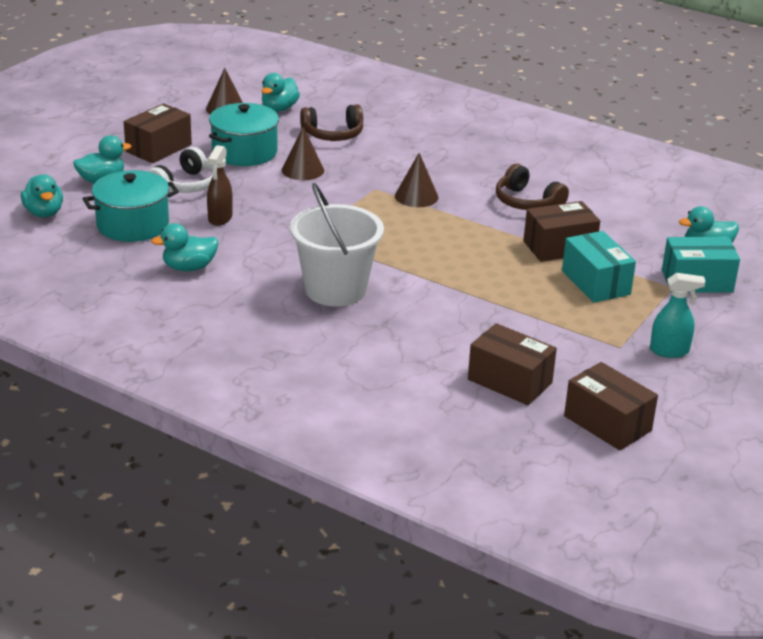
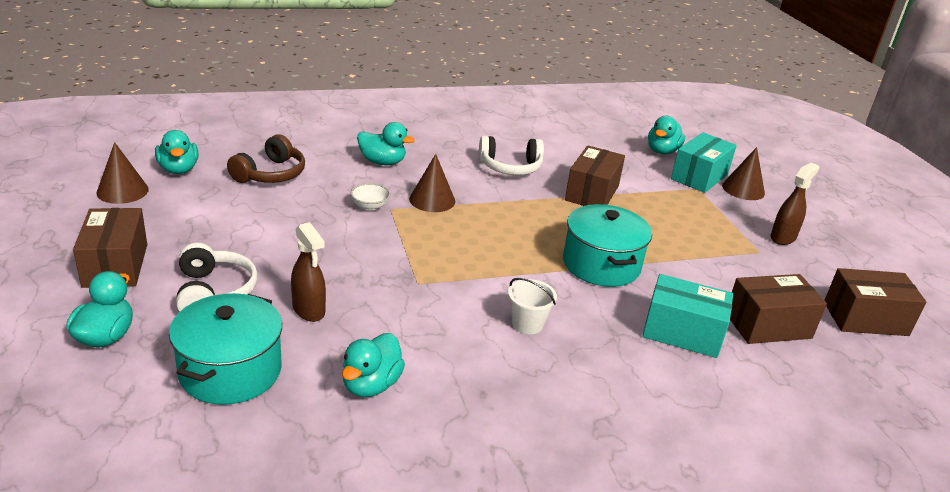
camera: 50 degrees left, 0 degrees up
(44, 213) = (94, 420): turquoise duck -> turquoise duck (382, 162)
(244, 152) = (216, 227): turquoise pot -> turquoise pot (601, 264)
(302, 170) = (301, 220): brown cone -> brown cone (743, 189)
(335, 290) = (527, 324): white bucket -> white bucket, size x0.45
(364, 181) = (370, 206): none -> white bowl
(527, 202) = (510, 167): brown headphones -> white headphones
(595, 283) = (659, 209): turquoise box -> turquoise box (682, 333)
(669, 351) = (783, 237): turquoise spray bottle -> brown spray bottle

